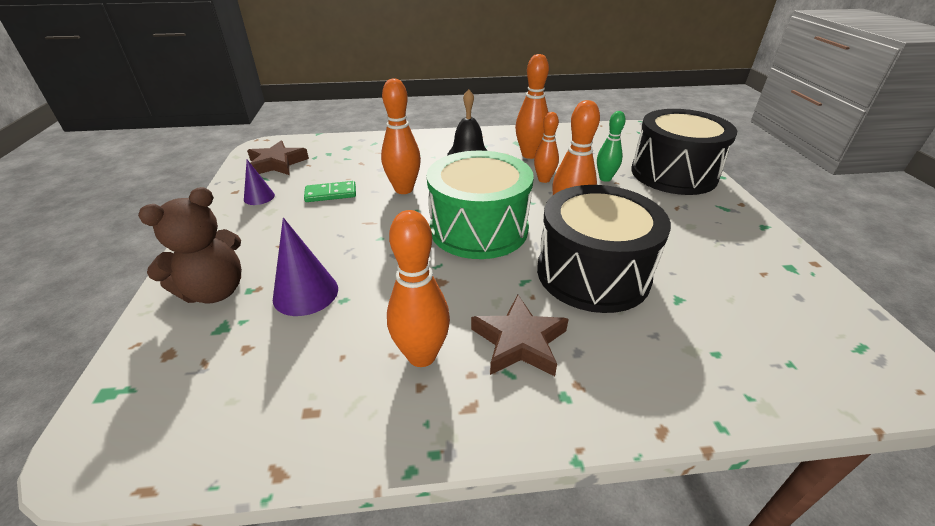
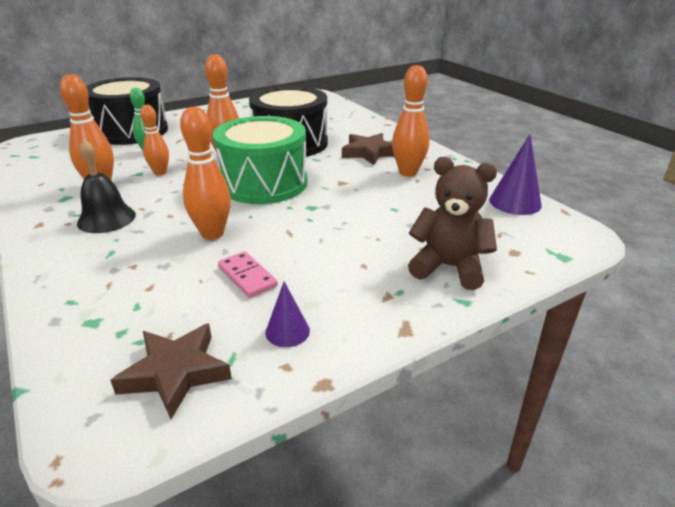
camera: 115 degrees left, 5 degrees down
(305, 293) = (404, 225): purple cone -> purple cone (515, 202)
(331, 194) = (247, 276): green domino -> pink domino

